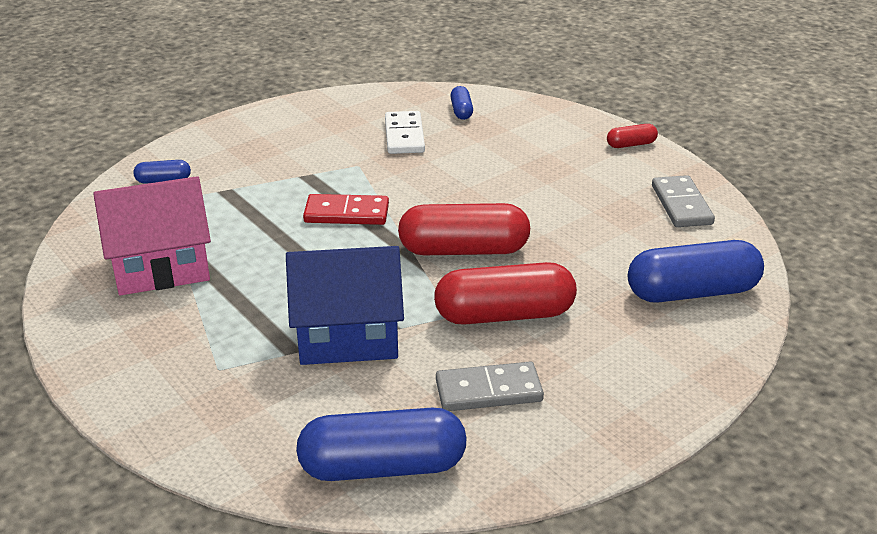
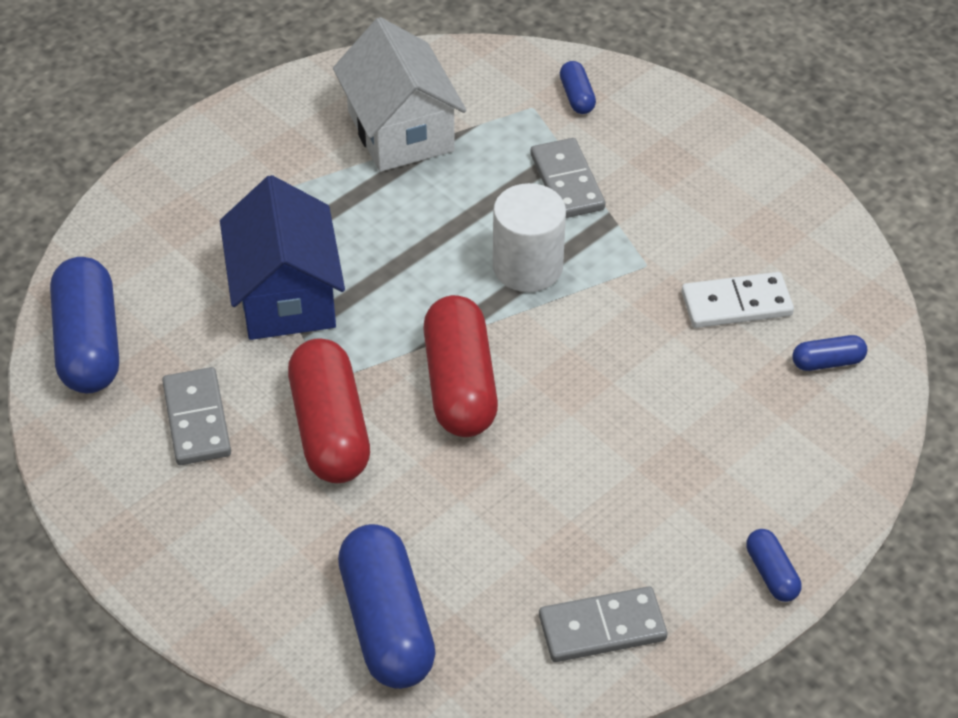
camera: 85 degrees right, 15 degrees up
(161, 267) = (400, 131): pink house -> white house
(259, 191) = (566, 182): none -> grey domino
(346, 213) = (527, 267): red domino -> white cylinder
(631, 144) = (771, 573): red capsule -> blue capsule

